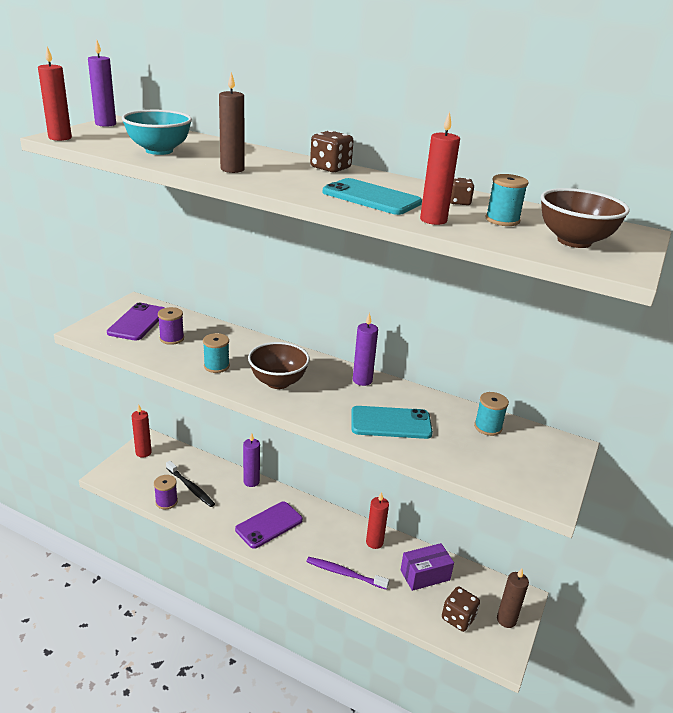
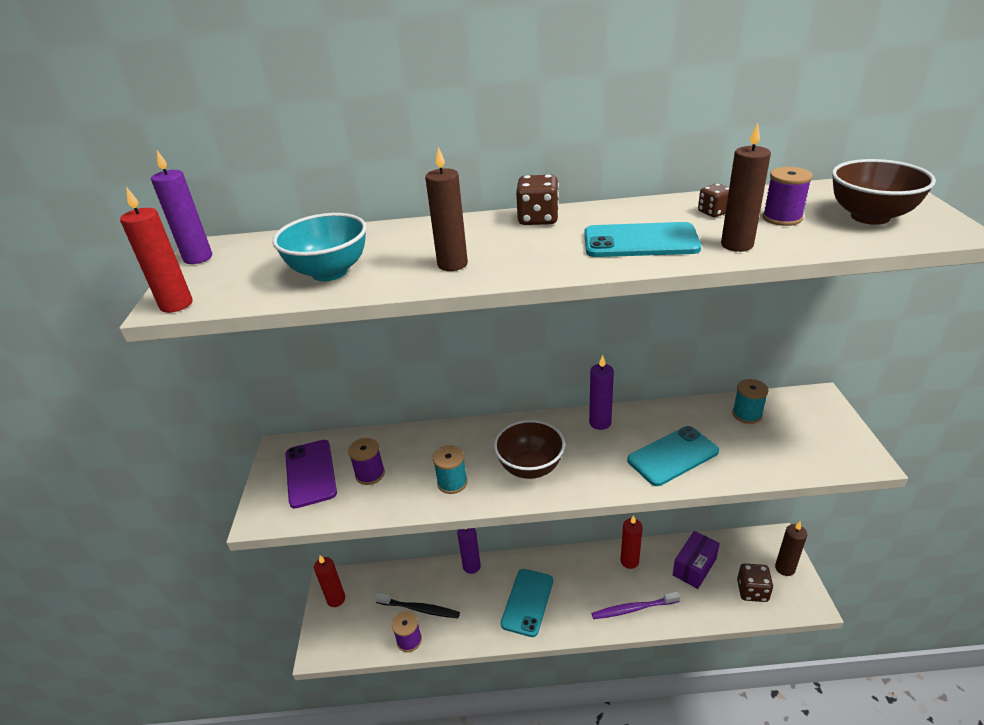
camera: 25 degrees left, 5 degrees up
(269, 525) = (527, 602): purple phone -> turquoise phone
(433, 220) = (737, 245): red candle -> brown candle
(502, 220) = (782, 218): turquoise spool -> purple spool

